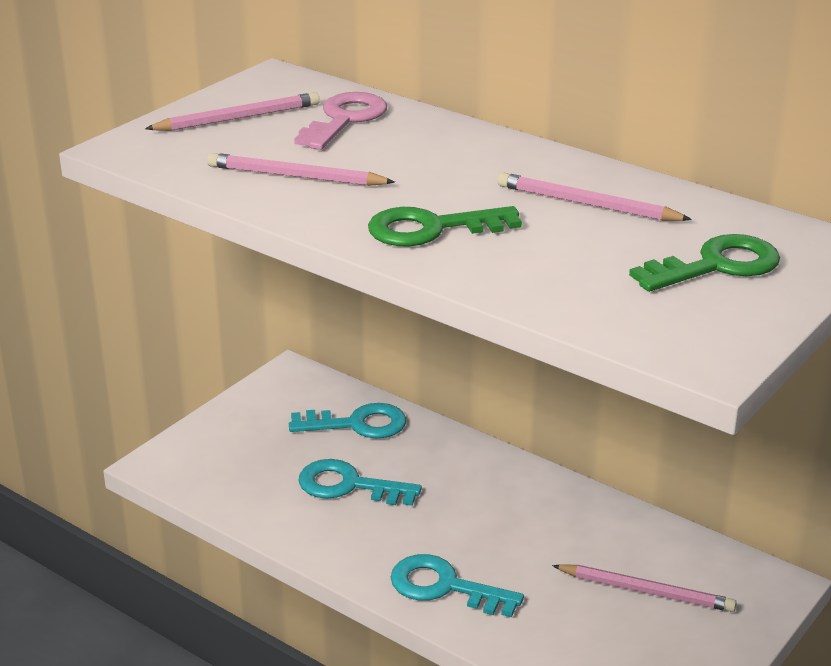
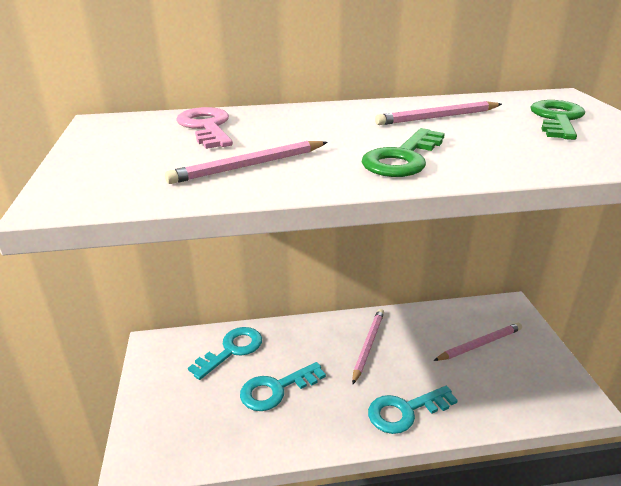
camera: 45 degrees left, 0 degrees up
(237, 118) = (125, 150): pink pencil -> pink pencil (368, 346)

